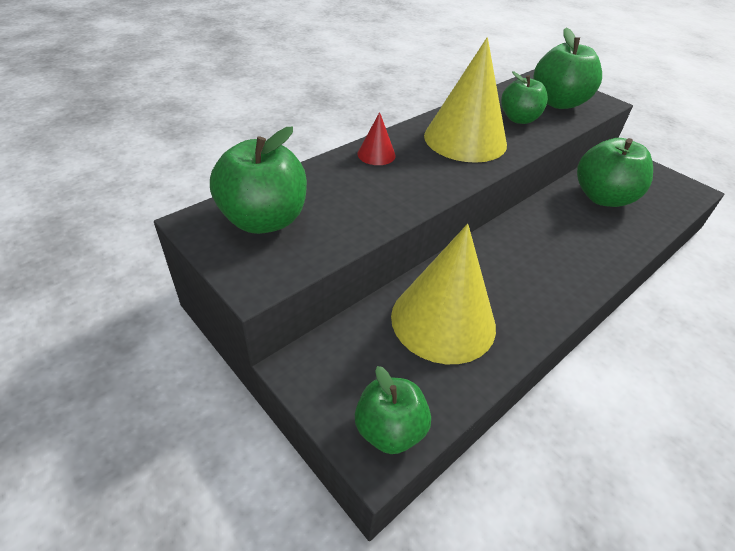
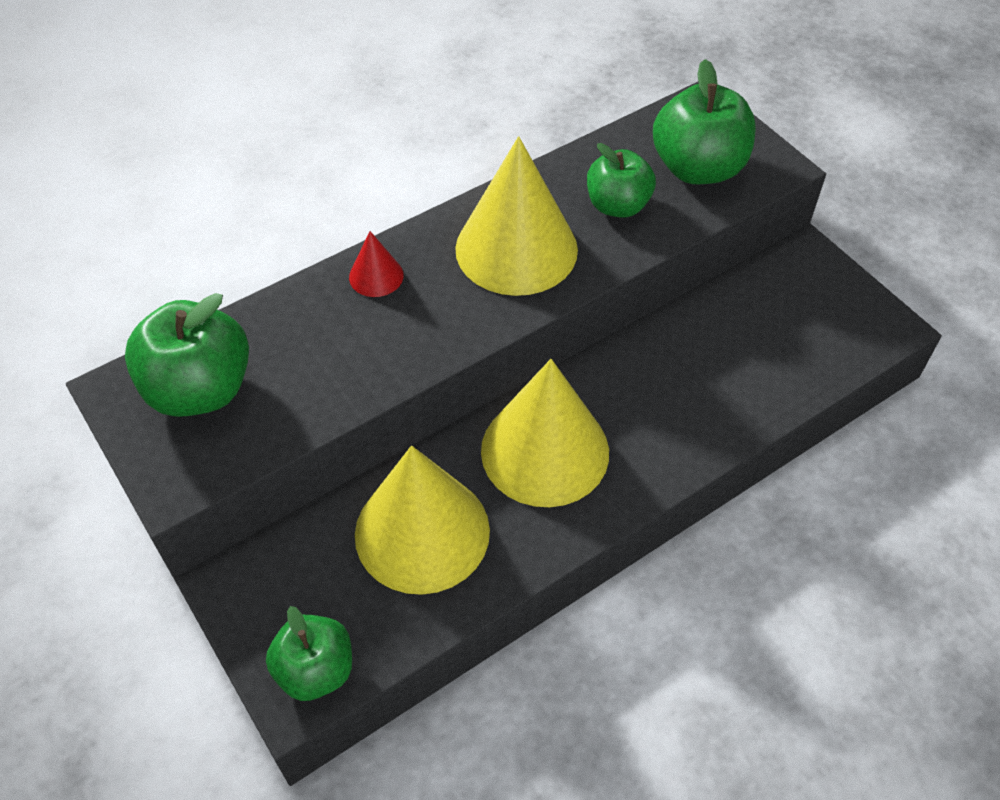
camera: 10 degrees right, 10 degrees up
(511, 264) = (545, 451): none -> yellow cone
(603, 198) = (733, 337): green apple -> none

